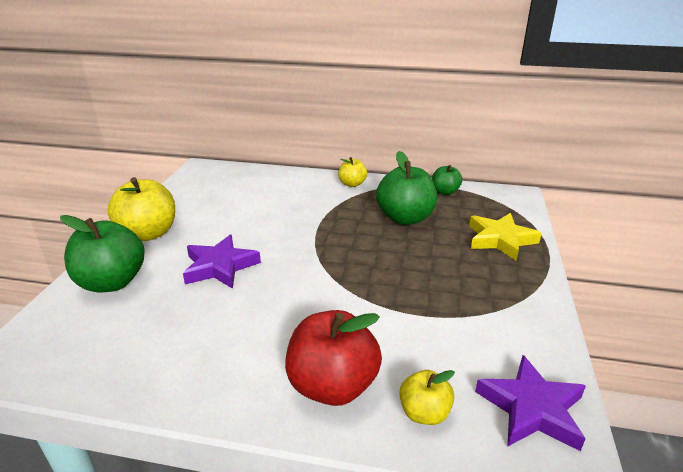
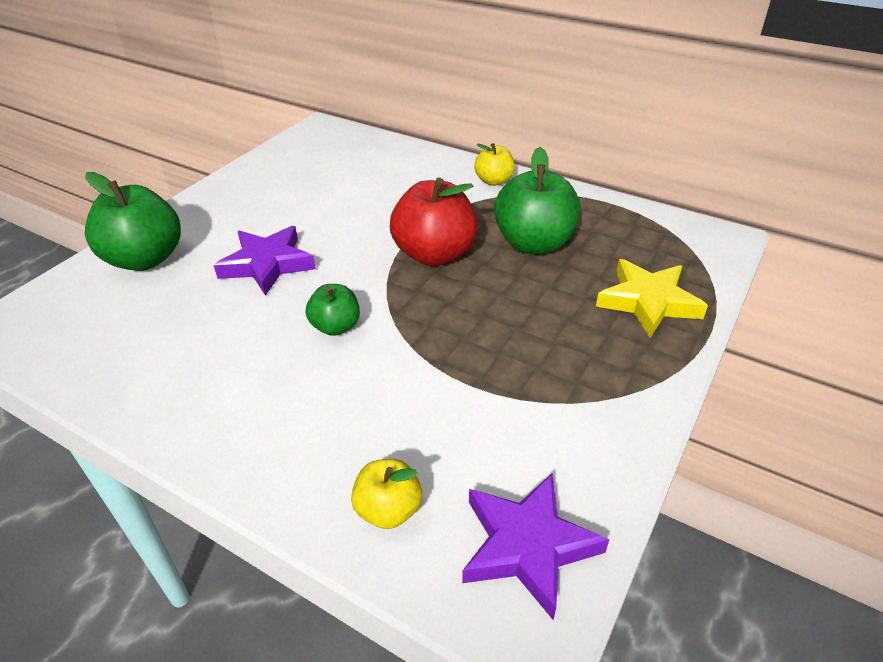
camera: 20 degrees right, 10 degrees up
(148, 233) = (214, 206): yellow apple -> none
(332, 386) = (304, 445): red apple -> red apple (434, 254)
(445, 192) = (616, 214): green apple -> green apple (336, 327)

